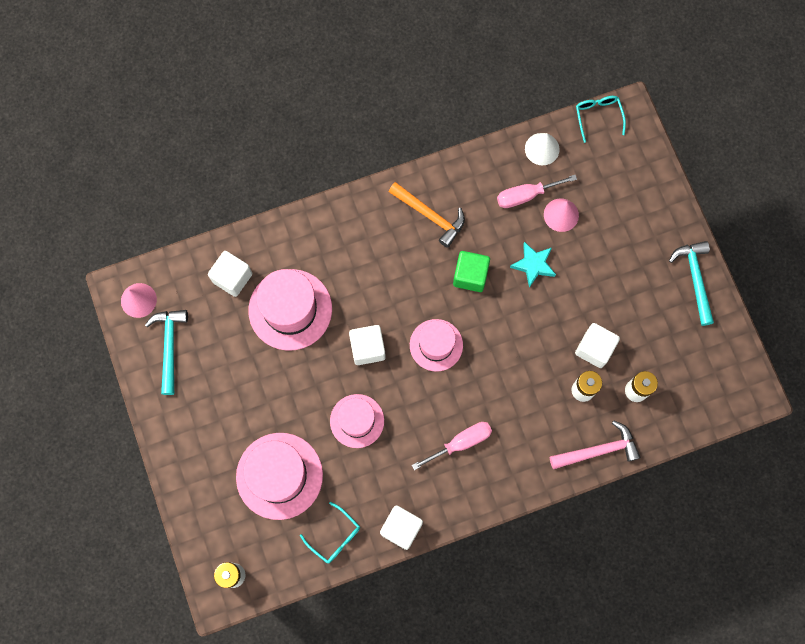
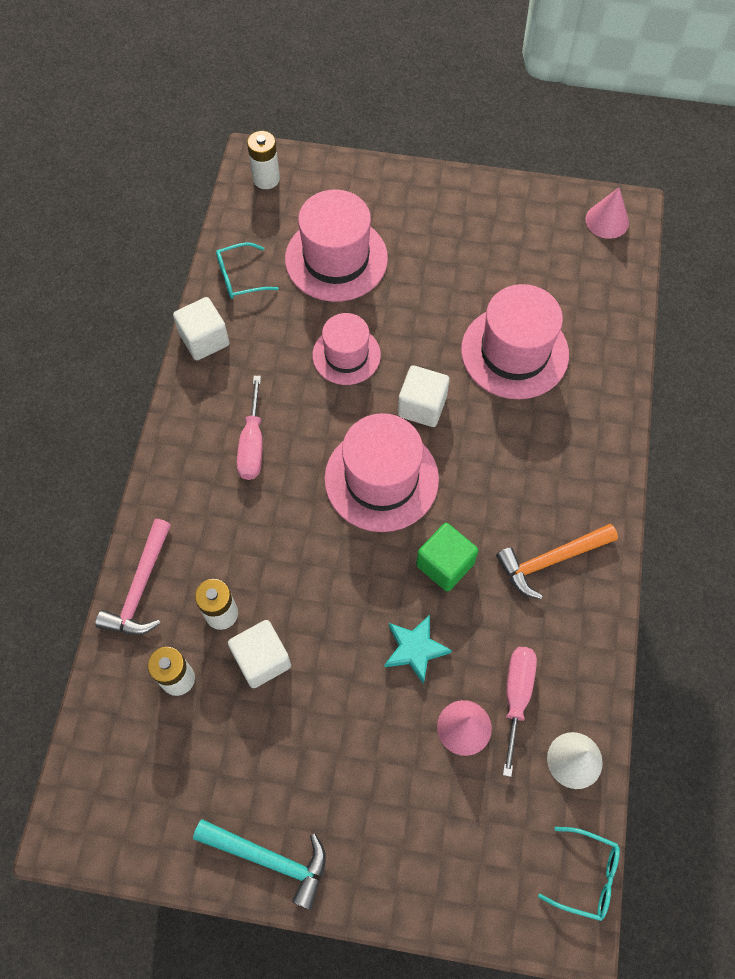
camera: 120 degrees right, 10 degrees down
(170, 346) = (537, 226): turquoise hammer -> none
(232, 278) = (585, 314): white cube -> none
(436, 345) = (381, 479): pink hat -> pink hat, size x1.58

